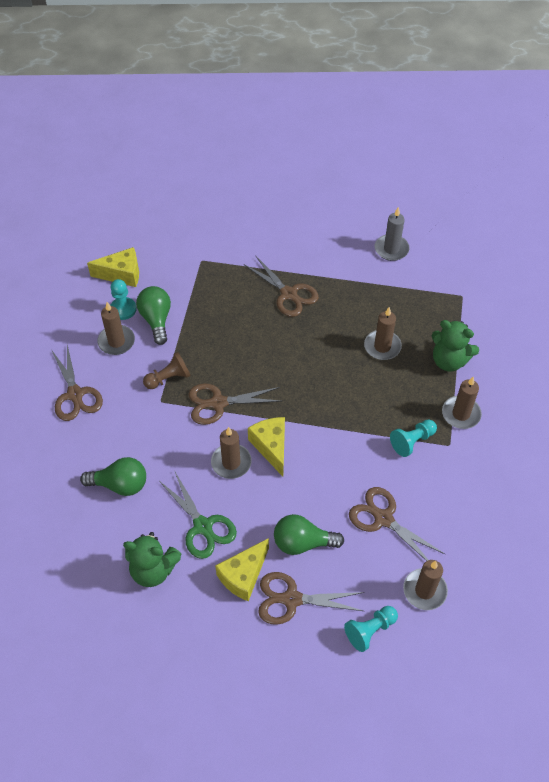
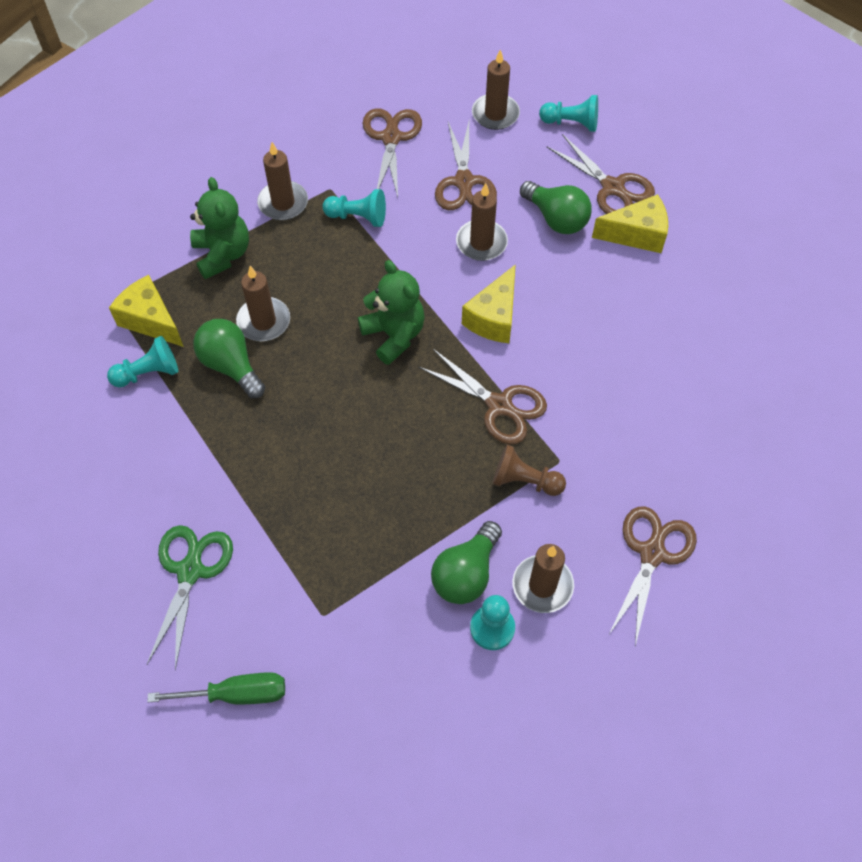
camera: 135 degrees left, 5 degrees up
(120, 484) = (684, 404): green light bulb -> green light bulb (231, 366)
(122, 274) = (444, 690): yellow cheese -> yellow cheese (150, 320)
(153, 569) = (717, 301): green teddy bear -> green teddy bear (394, 335)
(203, 526) = (635, 301): green scissors -> green scissors (190, 571)
(204, 214) = (236, 694): none -> green screwdriver
(231, 462) = (549, 335): brown candle -> brown candle (481, 242)
(288, 294) = (278, 468): brown scissors -> brown scissors (391, 138)
(391, 249) = (97, 421): grey candle -> none
(399, 283) = (148, 373): none -> turquoise pawn

